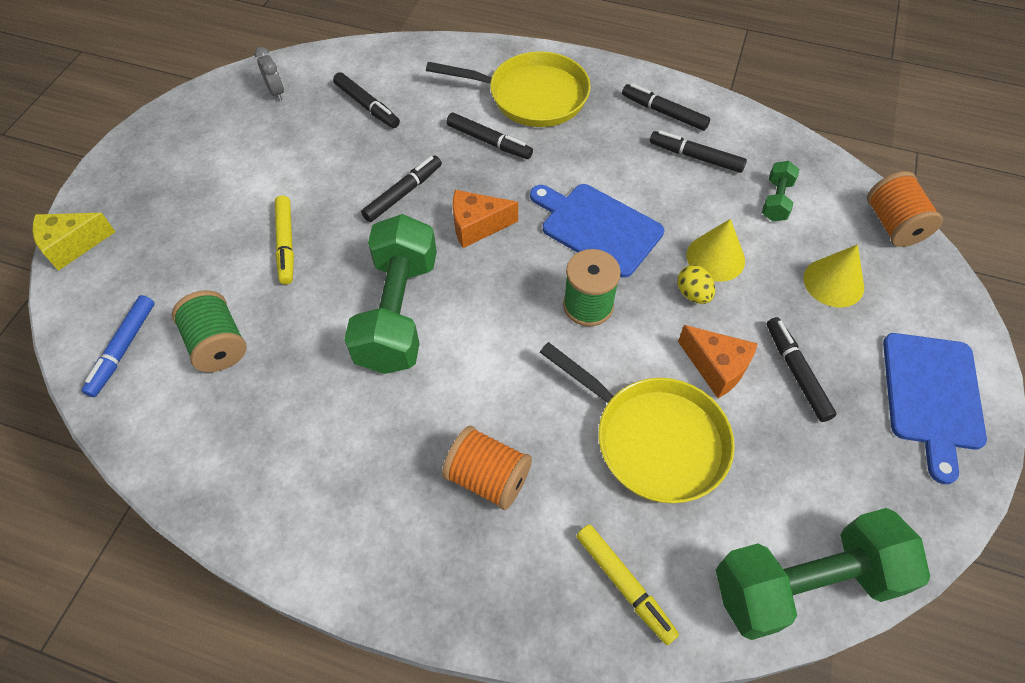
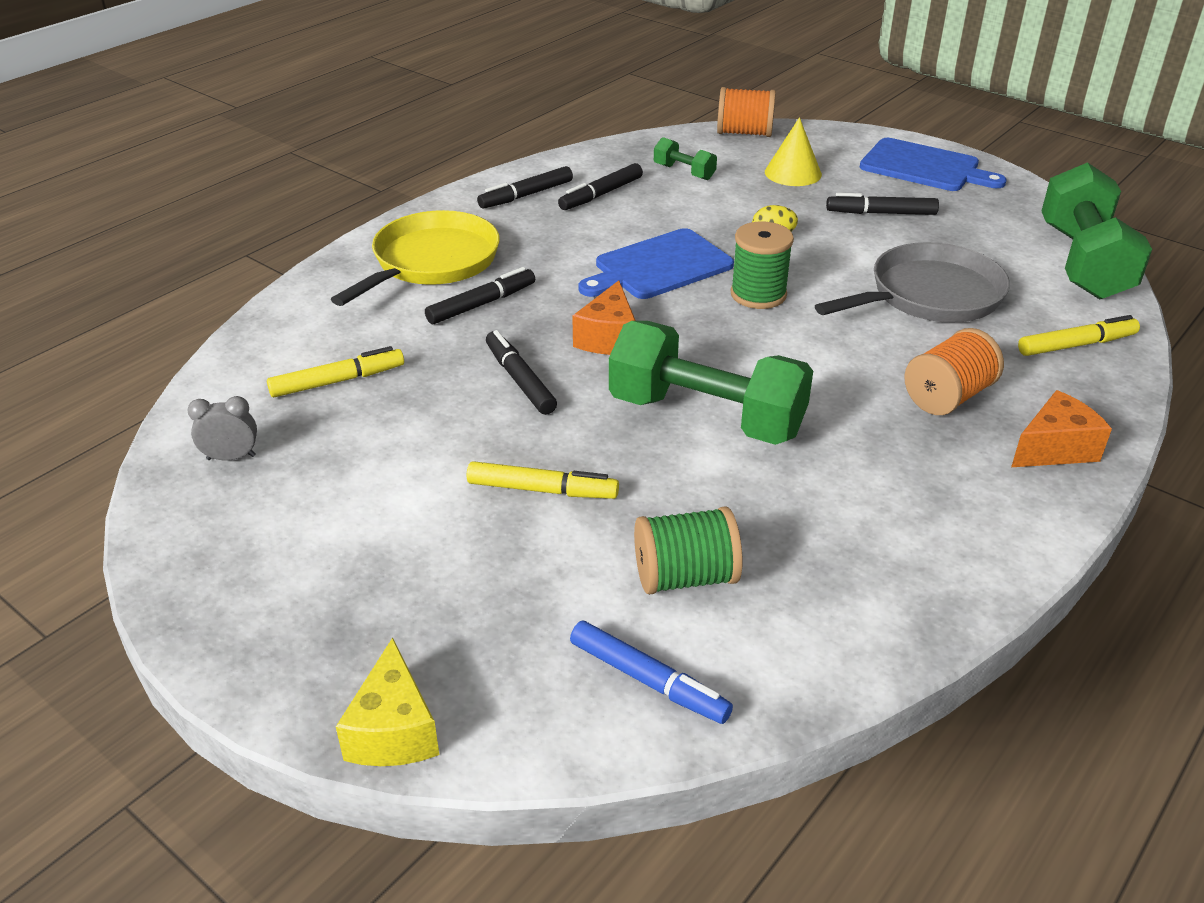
camera: 70 degrees left, 20 degrees down
(367, 106) = (337, 381): black marker -> yellow marker
(653, 439) = (929, 296): yellow pan -> grey pan
(715, 257) = (735, 216): yellow cone -> none
(716, 367) = (861, 247): orange cheese -> orange cheese (1054, 449)

